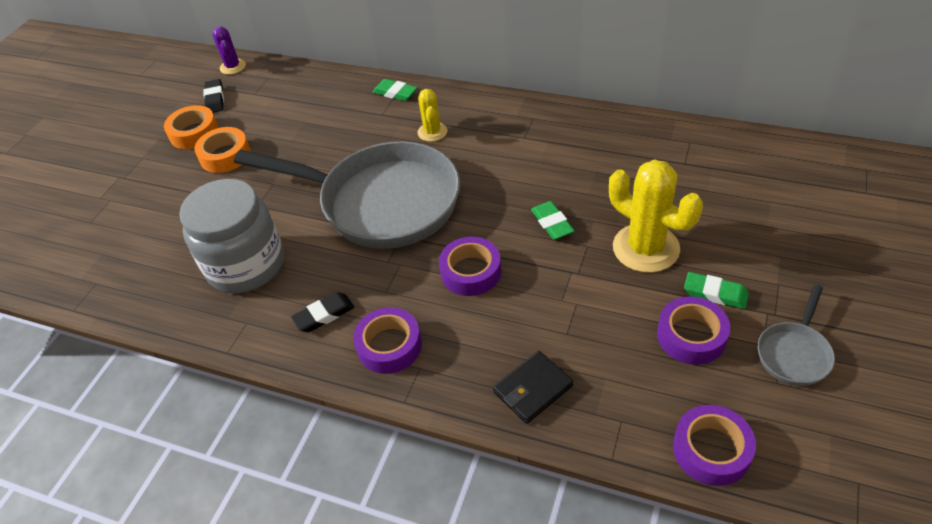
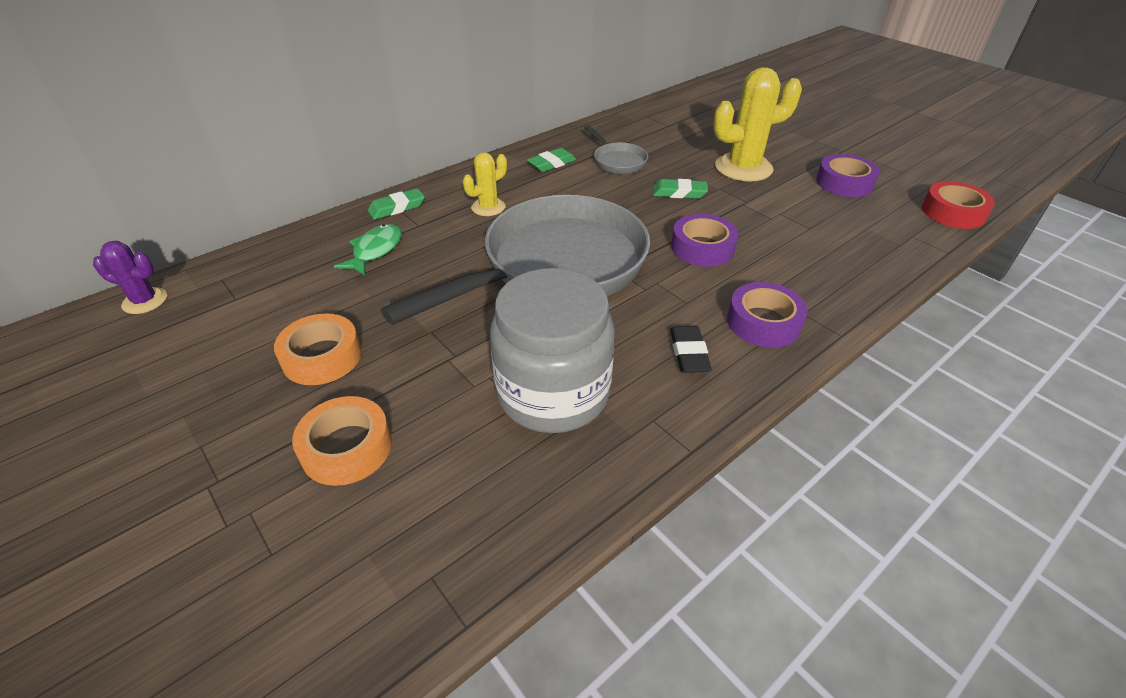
camera: 65 degrees left, 5 degrees down
(194, 133) = (229, 374): orange tape -> orange tape (347, 448)
(215, 99) = (187, 335): black eraser -> none
(338, 114) = (375, 251): none -> green fish
(432, 132) = (488, 207): yellow cactus -> yellow cactus turned 60 degrees counterclockwise
(533, 389) = (861, 262): black wallet -> none
(711, 450) = (953, 212): purple tape -> red tape
(715, 293) = (809, 161): green eraser -> green eraser (552, 164)
(794, 353) = (880, 157): grey pan -> grey pan (617, 161)

